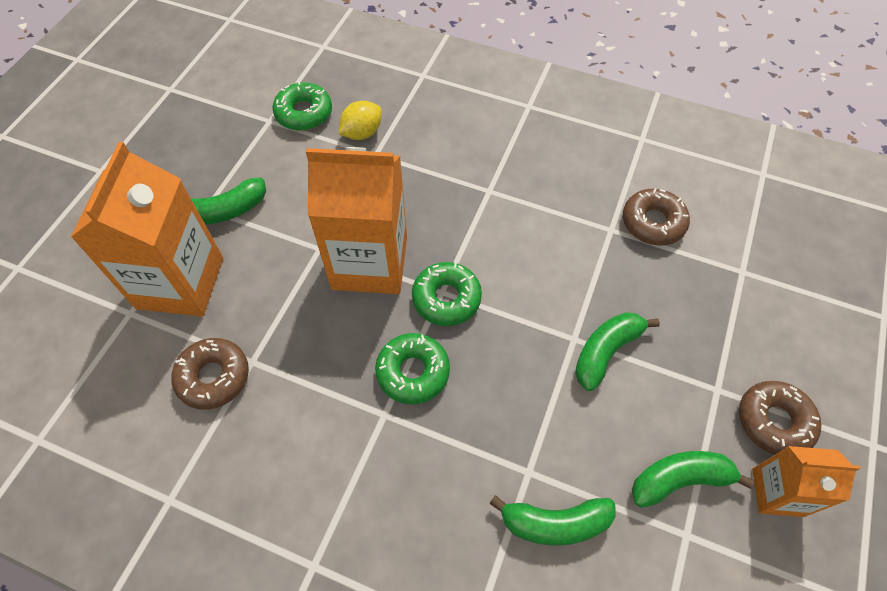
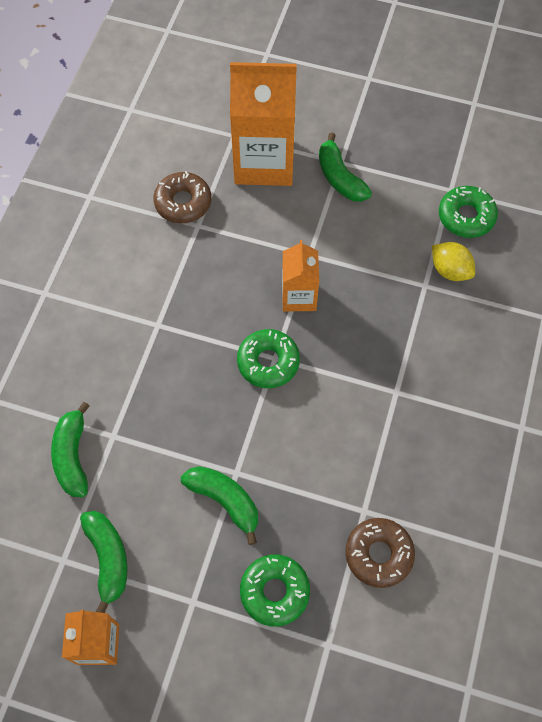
camera: 85 degrees right, 5 degrees up
(370, 263) = (299, 296): orange carton -> orange carton, size x0.54
(413, 372) = (195, 342): green donut -> green donut (274, 591)
(774, 421) = (163, 651): brown donut -> none

